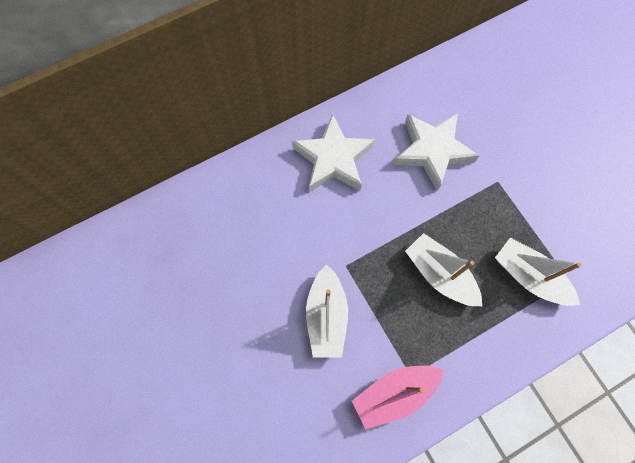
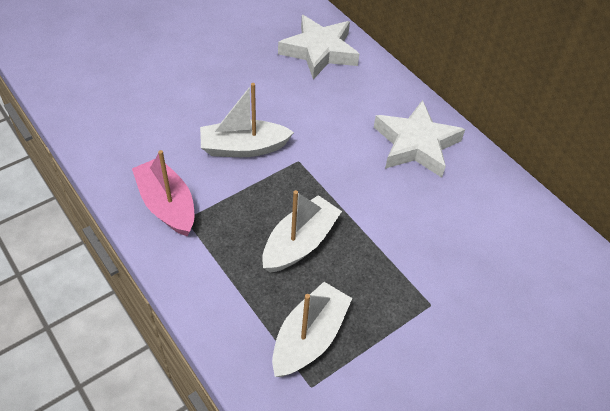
camera: 80 degrees right, 20 degrees down
(432, 151) = (452, 234): white star -> white star (319, 51)

